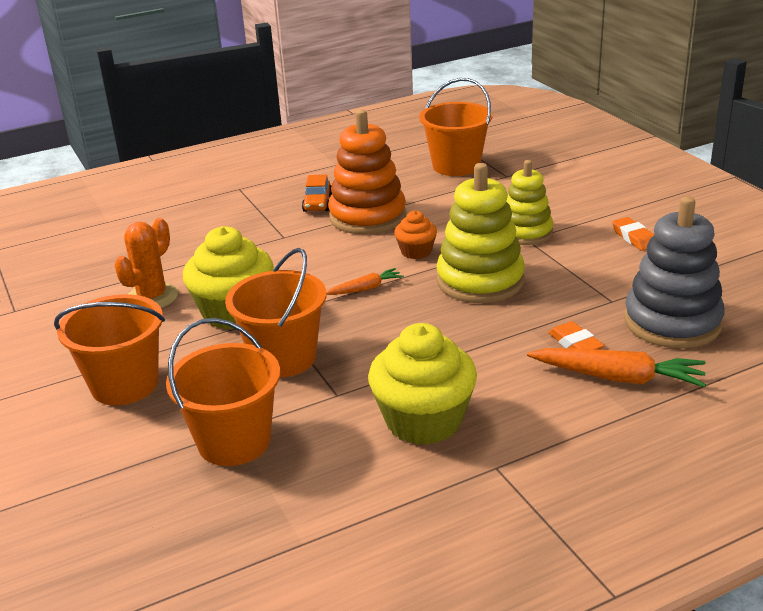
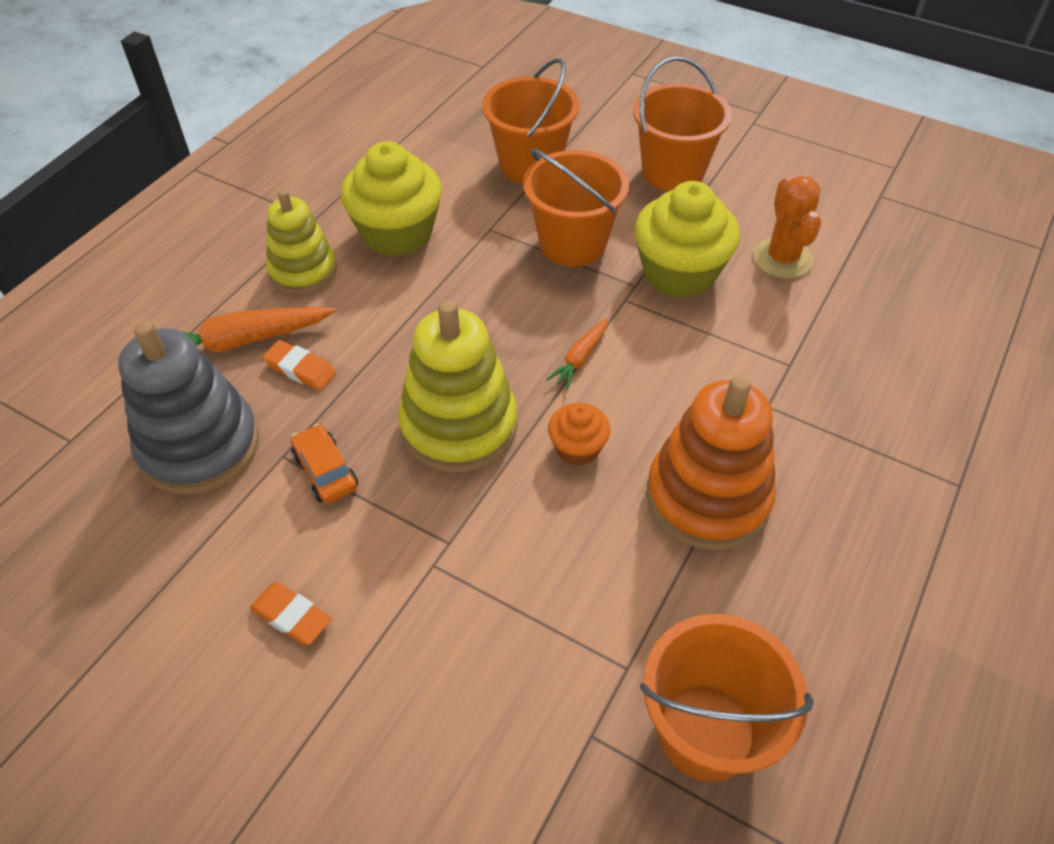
camera: 145 degrees right, 20 degrees up
(317, 203) = (808, 499): orange car -> orange car (325, 471)
(525, 232) = (459, 559): yellow stacking toy -> yellow stacking toy (303, 271)

